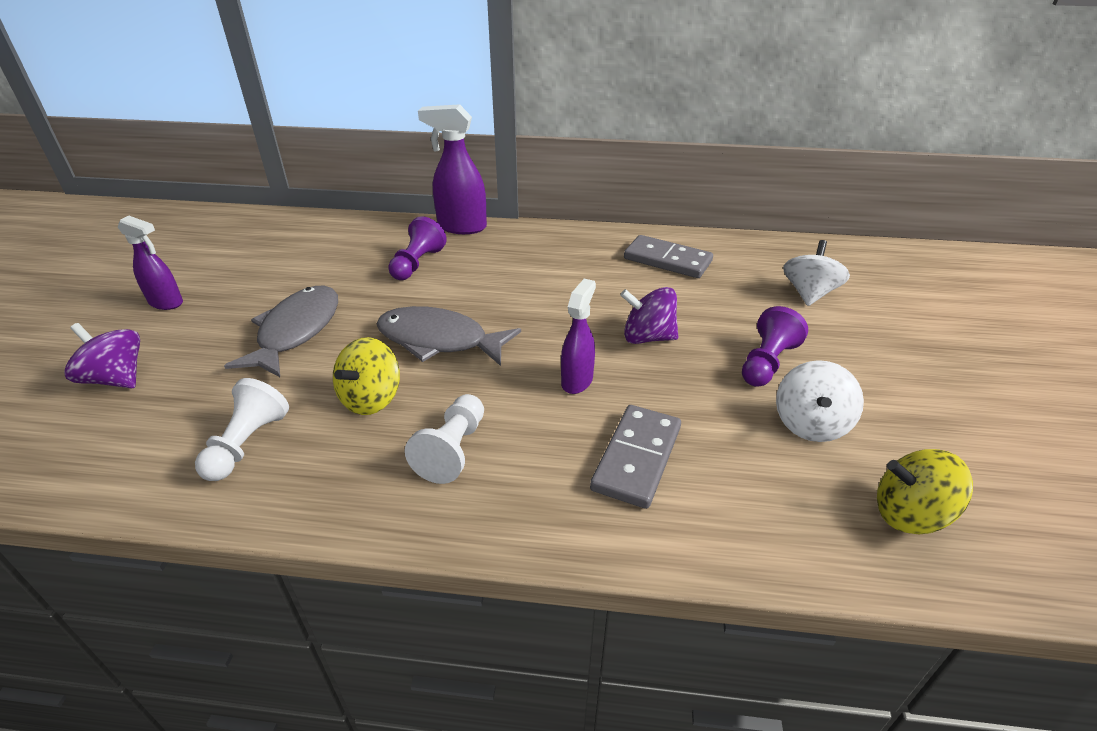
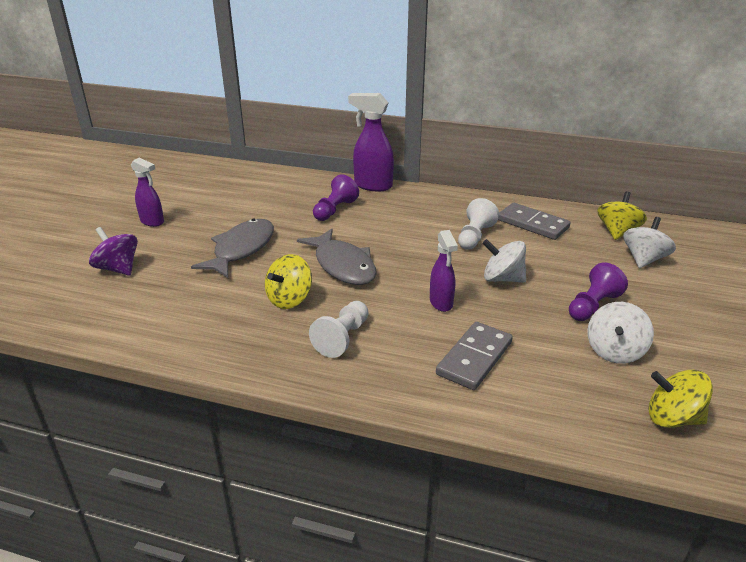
camera: 10 degrees right, 5 degrees down
(247, 444) = (202, 318): white pawn -> white pawn (474, 236)
(439, 340) = (343, 265): grey fish -> grey fish turned 150 degrees counterclockwise
(577, 381) = (441, 303): purple spray bottle -> purple spray bottle turned 135 degrees clockwise
(647, 337) = (502, 278): purple spinning top -> white spinning top
(768, 261) = (617, 232): none -> yellow spinning top

